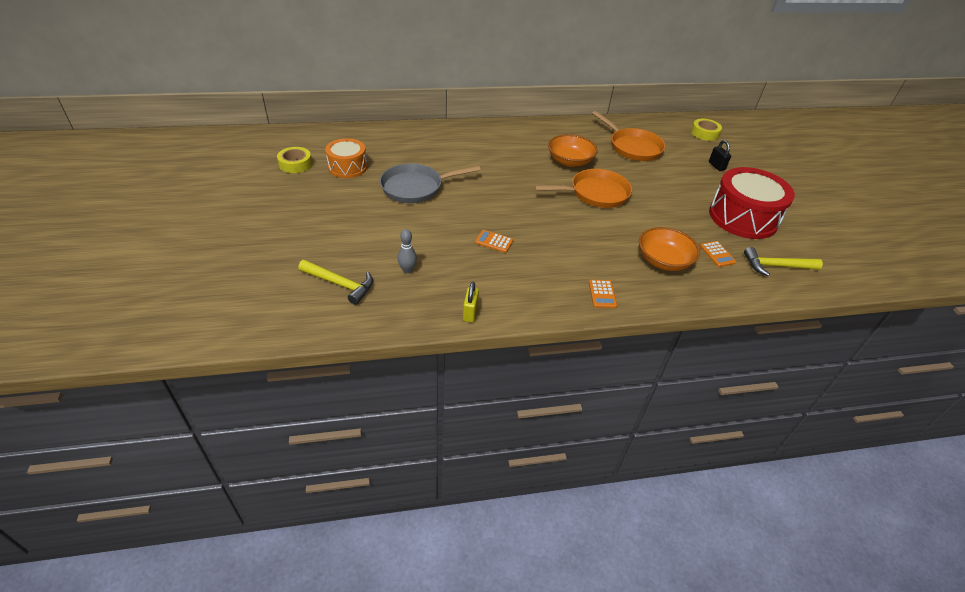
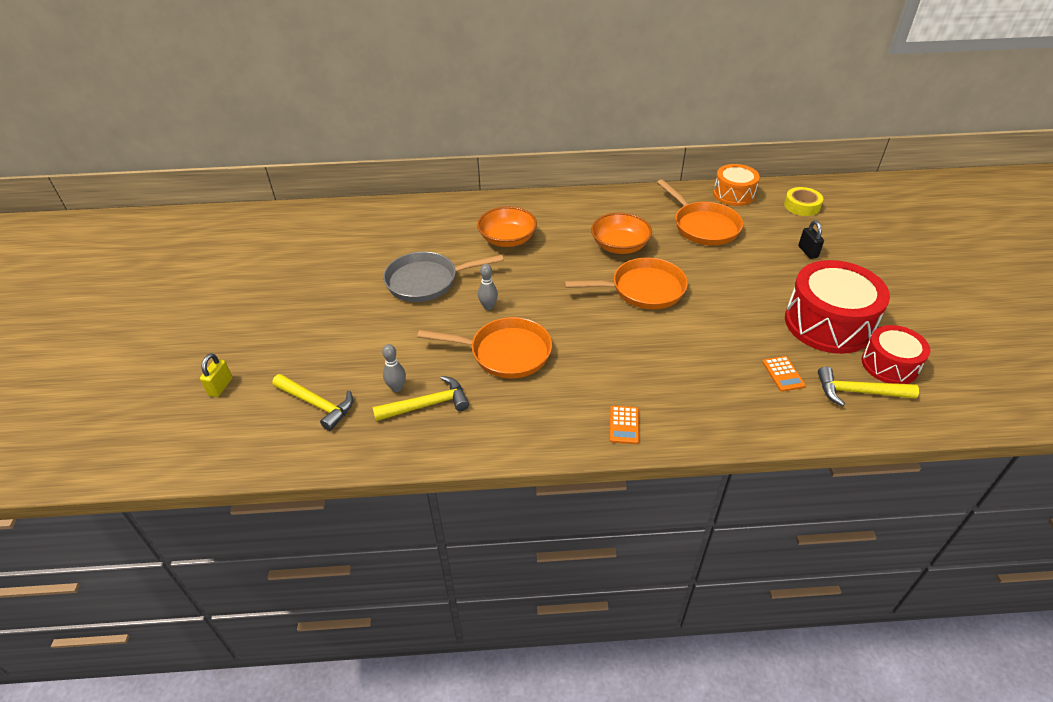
camera: 10 degrees right, 0 degrees up
(295, 164) = (295, 251): yellow tape -> none
(347, 167) = (353, 255): orange drum -> orange drum (733, 194)
(436, 282) = (427, 405): none -> yellow hammer
(470, 313) = (459, 445): yellow padlock -> yellow padlock (220, 387)
(472, 207) = (488, 307): none -> grey bowling pin
(494, 242) = (505, 353): orange calculator -> orange pan
(663, 261) = (711, 382): orange bowl -> orange bowl (507, 239)
(794, 246) = (889, 365): none -> red drum

